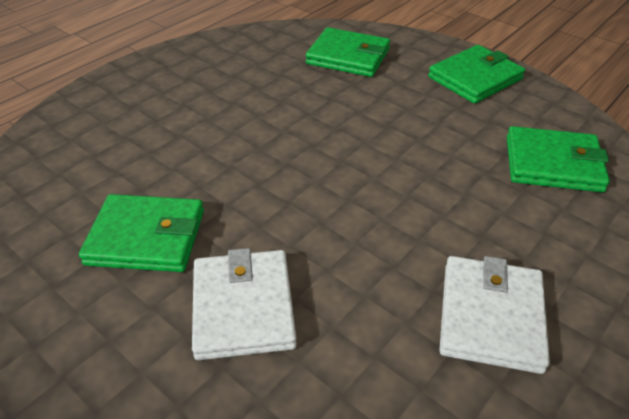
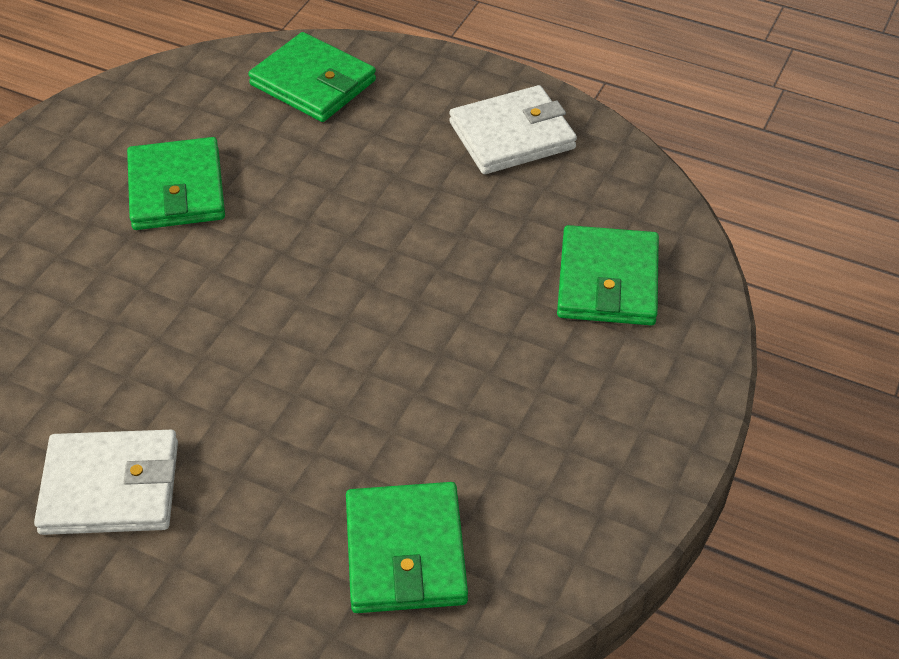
camera: 75 degrees right, 5 degrees up
(243, 307) = (96, 285): white wallet -> white wallet (512, 135)
(475, 78) = (610, 446): green wallet -> green wallet (313, 83)

